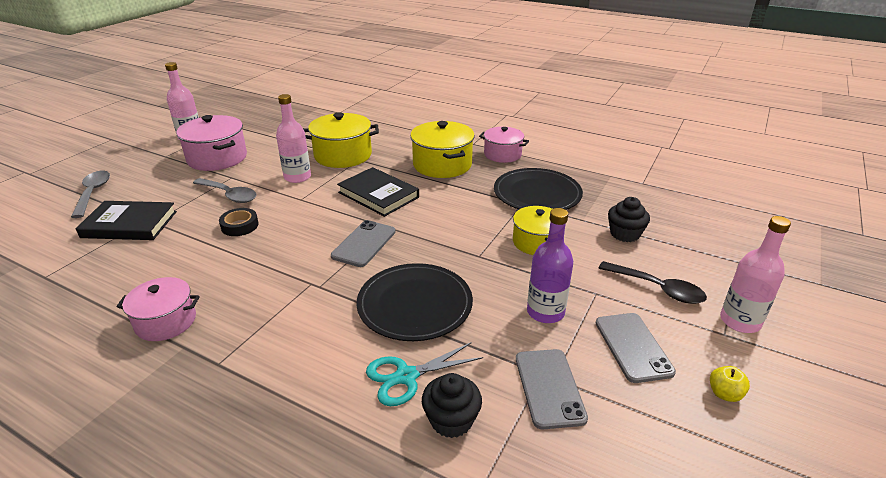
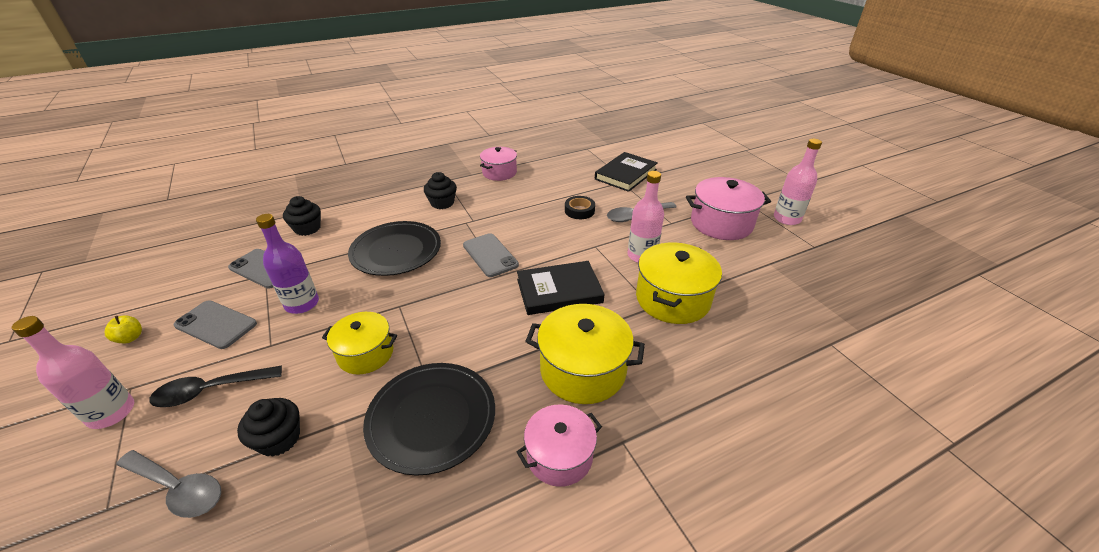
camera: 125 degrees right, 5 degrees up
(93, 193) = (689, 167): grey spoon -> grey spoon (178, 488)
(288, 329) = (442, 203): none -> black cupcake
(406, 377) = (352, 226): turquoise scissors -> none

